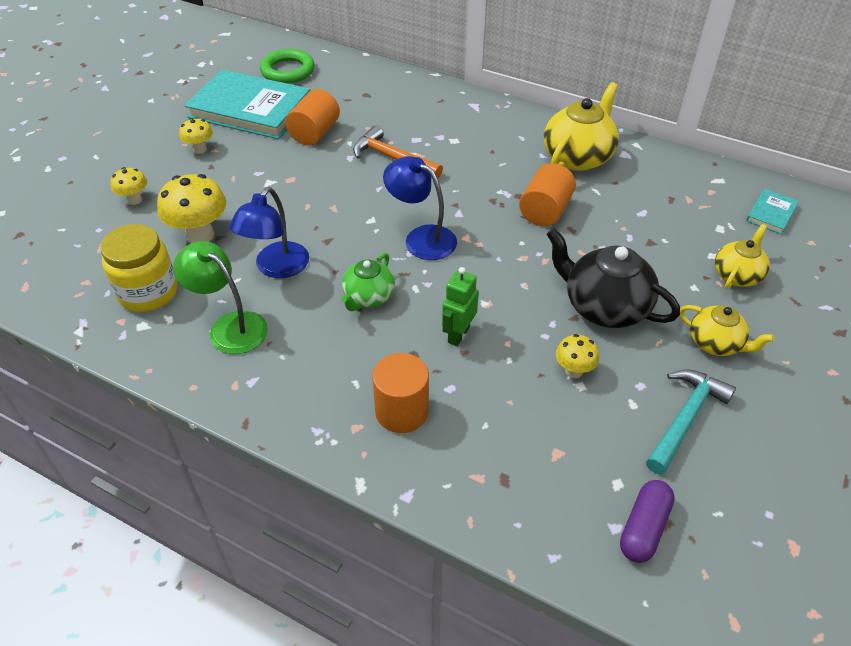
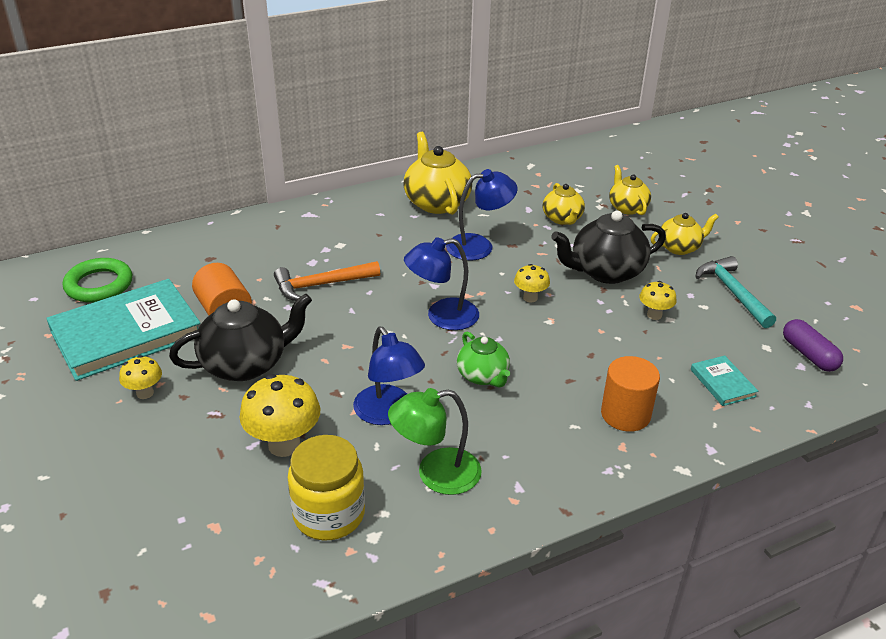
camera: 55 degrees left, 10 degrees down
(134, 200) = (166, 472): yellow mushroom -> yellow mushroom (530, 298)
(267, 173) = (246, 364): none -> black teapot
(458, 334) = (570, 349): green robot -> none
(545, 211) = (479, 246): orange cylinder -> blue lamp
(655, 240) = (562, 219): none -> yellow teapot
(771, 213) = (584, 166): turquoise book -> turquoise book (722, 383)

